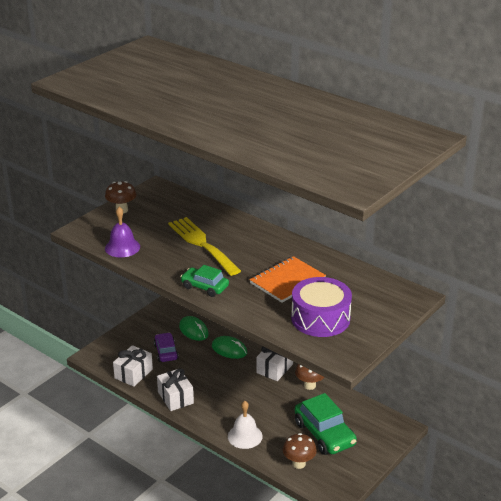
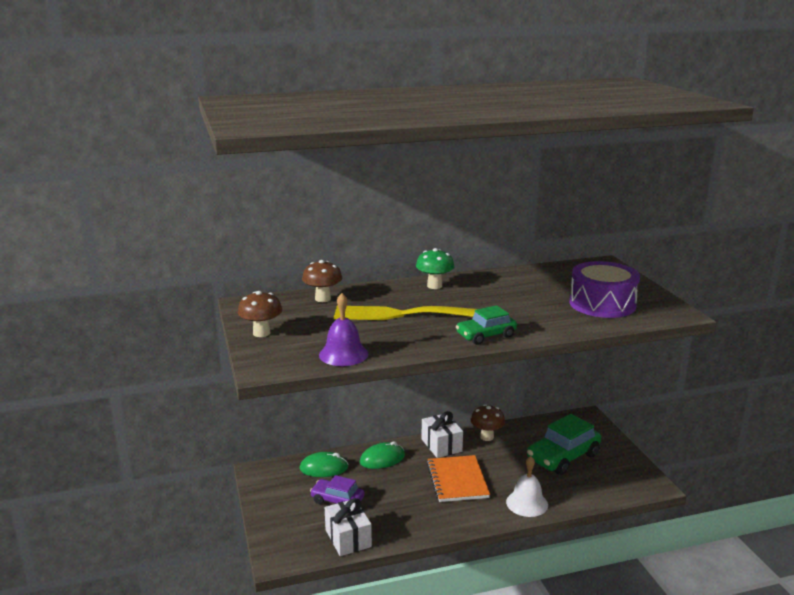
camera: 55 degrees left, 10 degrees down
(175, 397) = (422, 524): white gift -> none
(267, 239) = (434, 286): none -> green mushroom
(287, 281) = (522, 299): orange notebook -> orange notebook (457, 480)
(299, 463) = (594, 487): brown mushroom -> brown mushroom (323, 299)
(324, 434) = (563, 457): green car -> green car turned 135 degrees clockwise

